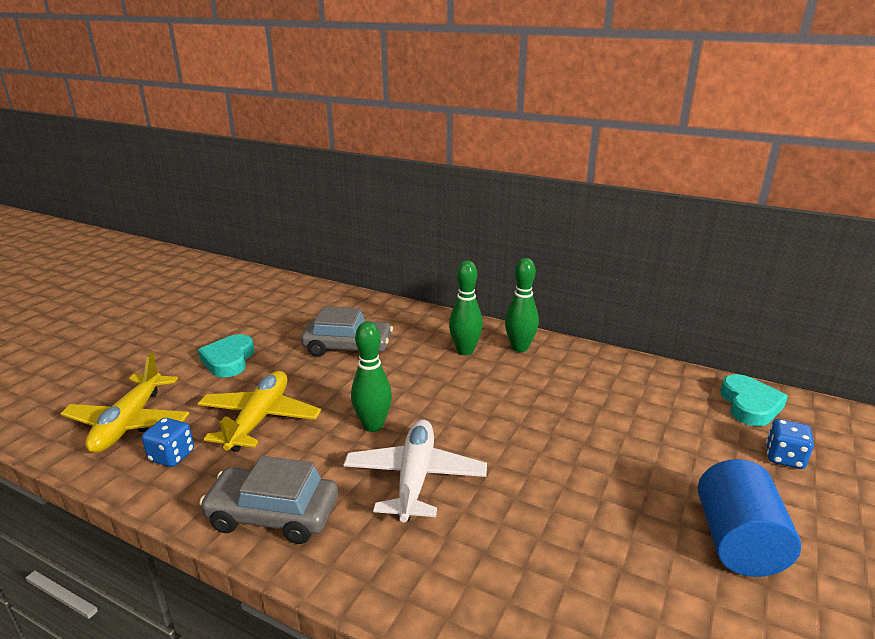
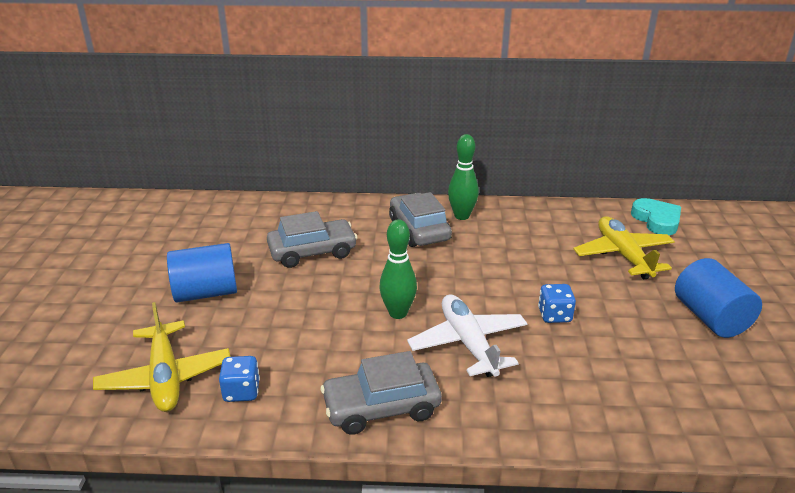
camera: 25 degrees left, 5 degrees up
(229, 360) = (206, 293): turquoise heart -> blue cylinder
(259, 419) = (292, 336): yellow plane -> yellow plane (623, 255)
(465, 351) = (419, 229): green bowling pin -> grey car
(784, 458) = (701, 253): blue dice -> blue dice (554, 315)

